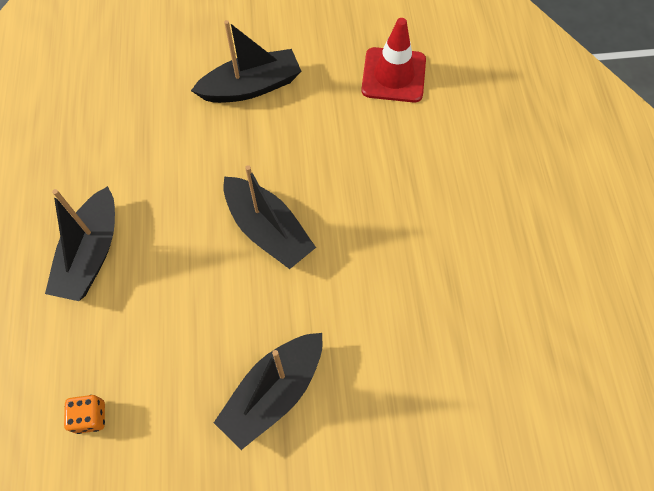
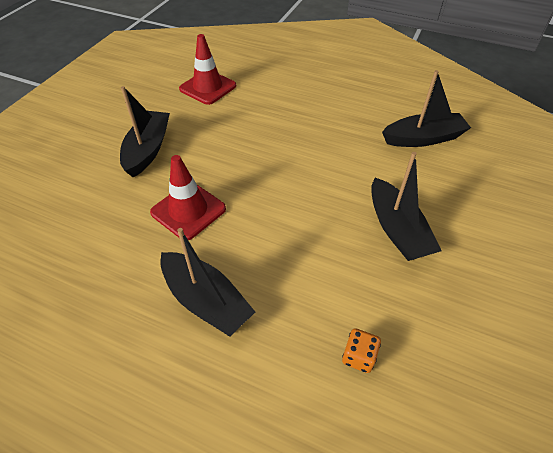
camera: 60 degrees left, 15 degrees down
(188, 175) = (188, 211): none -> red traffic cone
(268, 229) = (270, 185): black boat -> black boat (423, 138)

